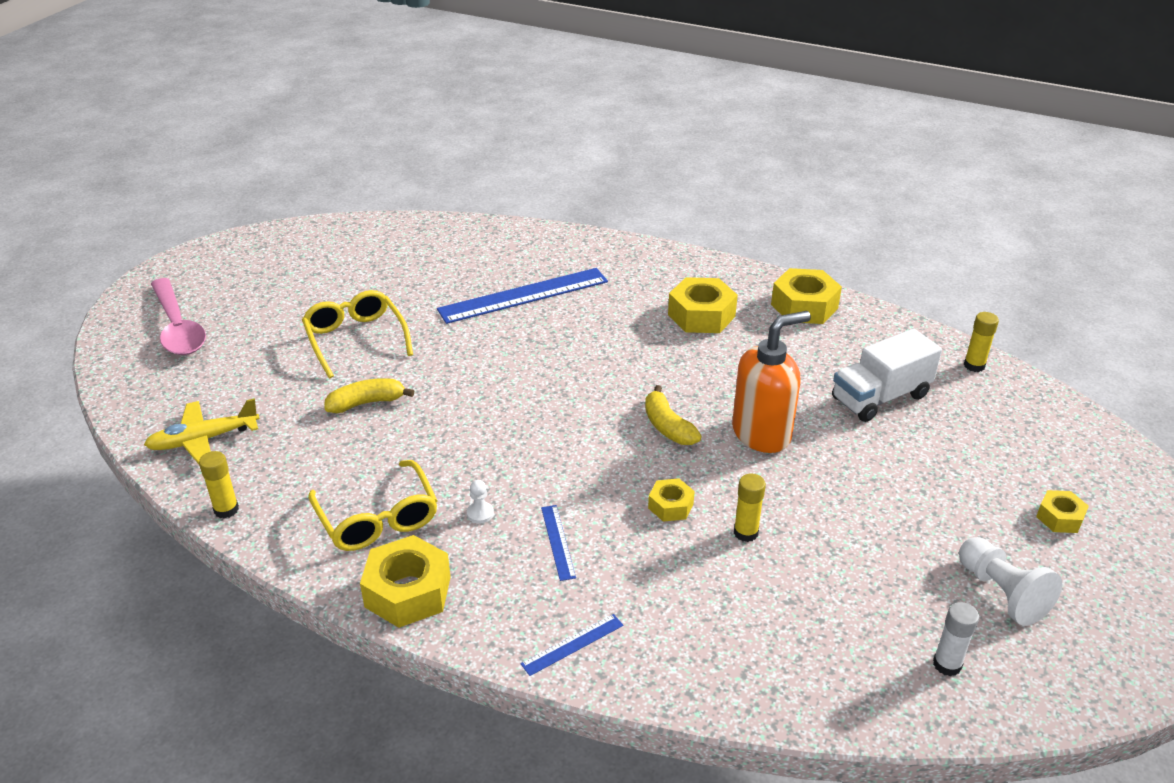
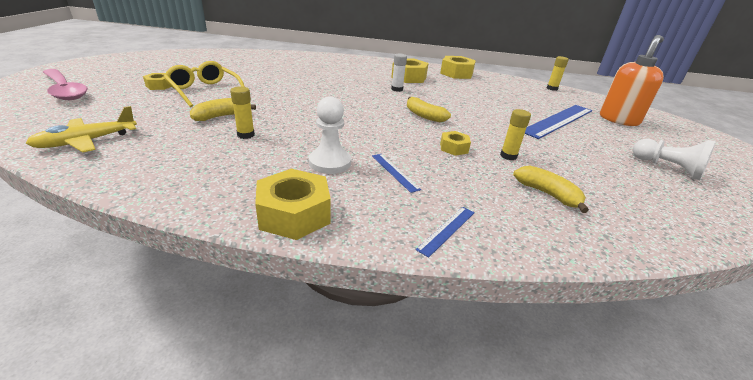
camera: 20 degrees left, 5 degrees down
(226, 510) = (110, 179): yellow glue stick -> yellow glue stick (246, 135)
(377, 518) = (250, 172): yellow glasses -> none
(480, 513) = (330, 162): white pawn -> white pawn, size x2.08
(523, 295) = (306, 73): blue ruler -> blue ruler (558, 120)
(748, 612) = (547, 194): none -> yellow banana
(762, 433) = (477, 115): orange soap dispenser -> orange soap dispenser (618, 120)
(880, 397) = (522, 100): white truck -> none
(947, 664) = (684, 205): white glue stick -> white glue stick (397, 89)
(1059, 517) = (653, 136): yellow nut -> yellow nut (159, 86)

